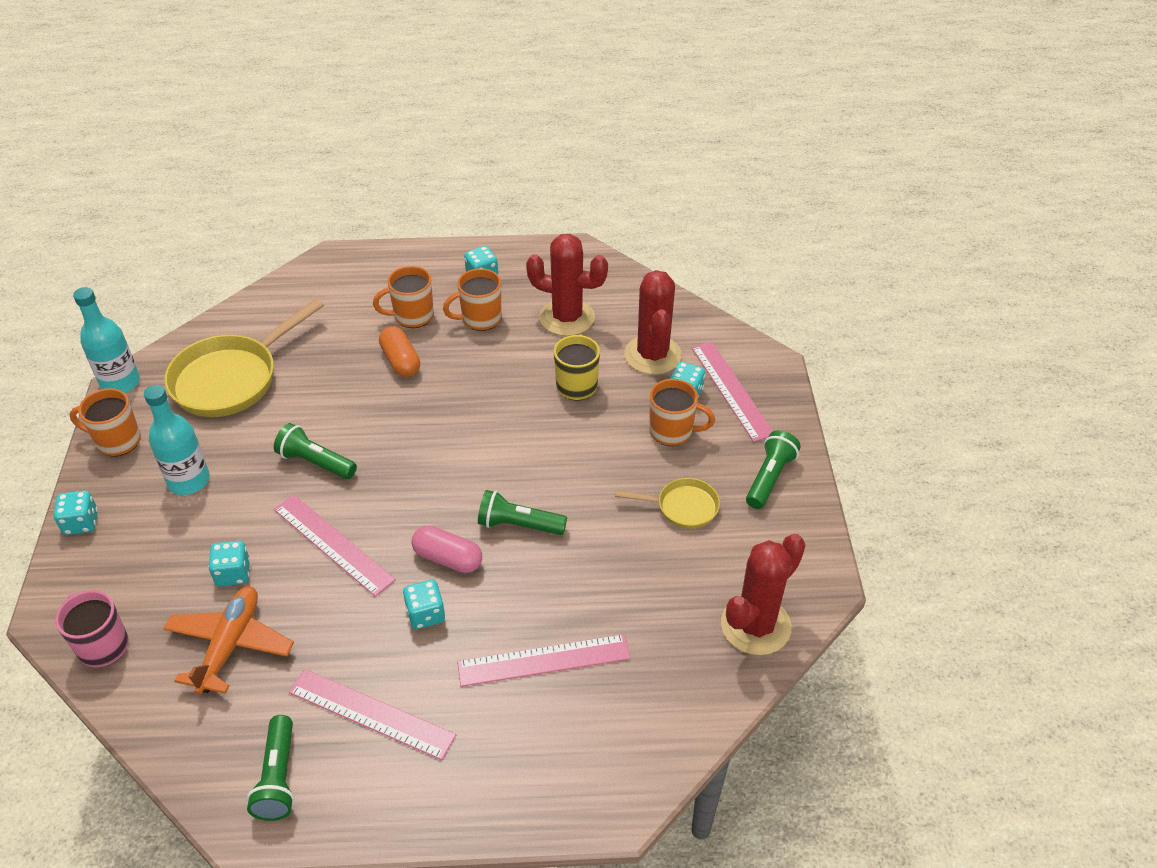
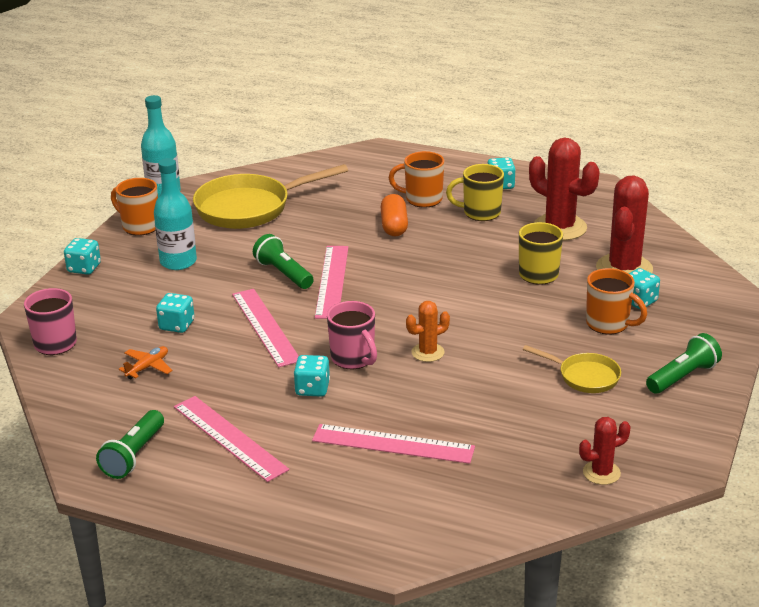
camera: 25 degrees right, 15 degrees down
(230, 645) = (148, 367): orange plane -> orange plane, size x0.53
(448, 558) = (353, 359): pink capsule -> pink mug
(480, 319) = (480, 213): orange mug -> yellow mug
(519, 525) = (428, 352): green flashlight -> orange cactus
(731, 390) = (685, 309): pink ruler -> pink ruler (332, 281)
(755, 625) = (601, 473): red cactus -> red cactus, size x0.54

